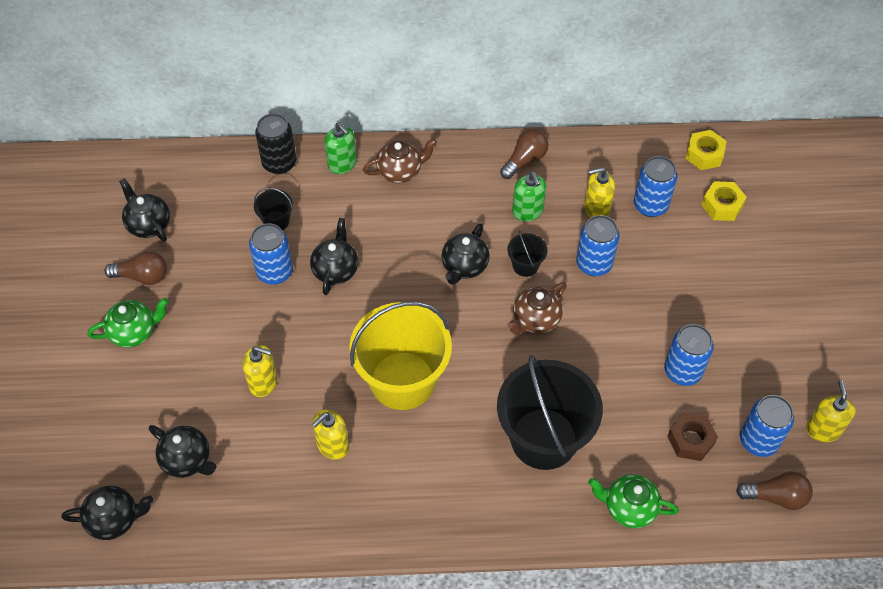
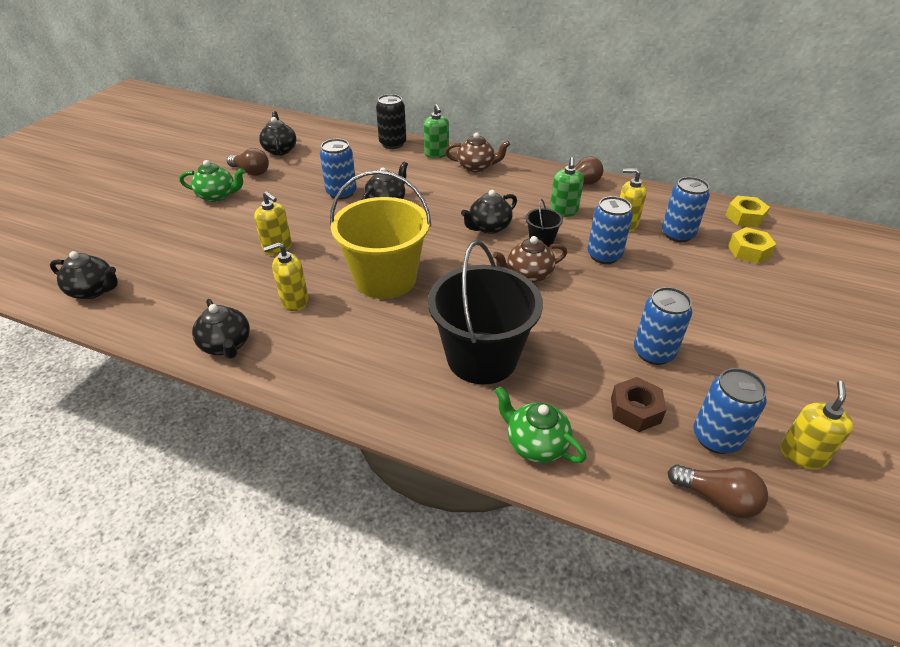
camera: 25 degrees right, 15 degrees down
(187, 460) = (180, 273): black teapot -> black teapot (226, 345)
(276, 221) = (366, 169): black bucket -> none

